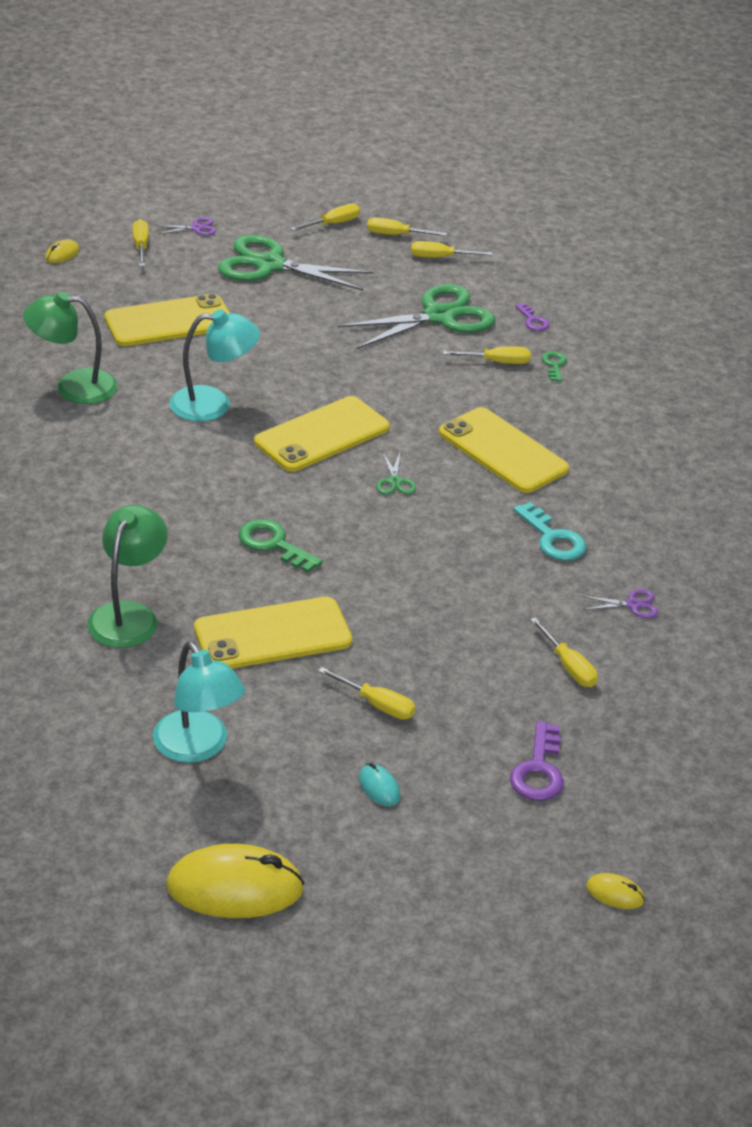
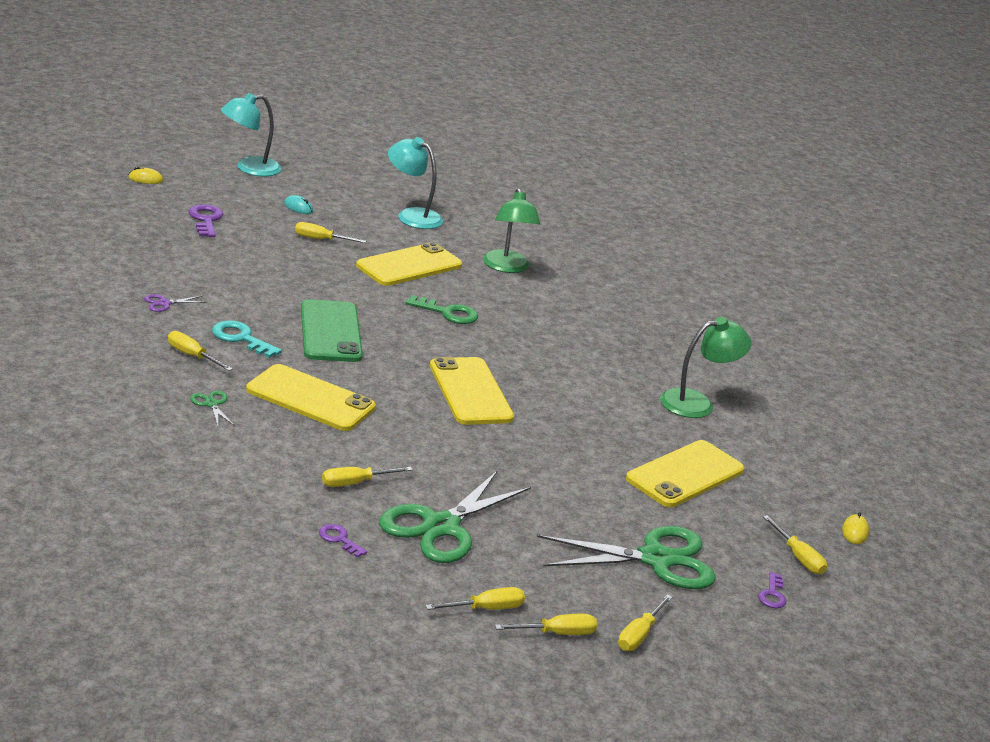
camera: 155 degrees right, 10 degrees down
(196, 228) = (772, 594): purple scissors -> purple key
(213, 404) = (577, 404): turquoise lamp -> turquoise lamp (249, 168)
(235, 888) = (351, 171): yellow mouse -> none
(322, 435) = (470, 392): yellow phone -> yellow phone turned 45 degrees counterclockwise
(395, 482) = (387, 363): green scissors -> green scissors (211, 404)
(441, 534) = (330, 332): none -> green phone
(554, 365) = (295, 489): green key -> none
(568, 666) = (202, 266): yellow screwdriver -> yellow screwdriver (192, 356)

